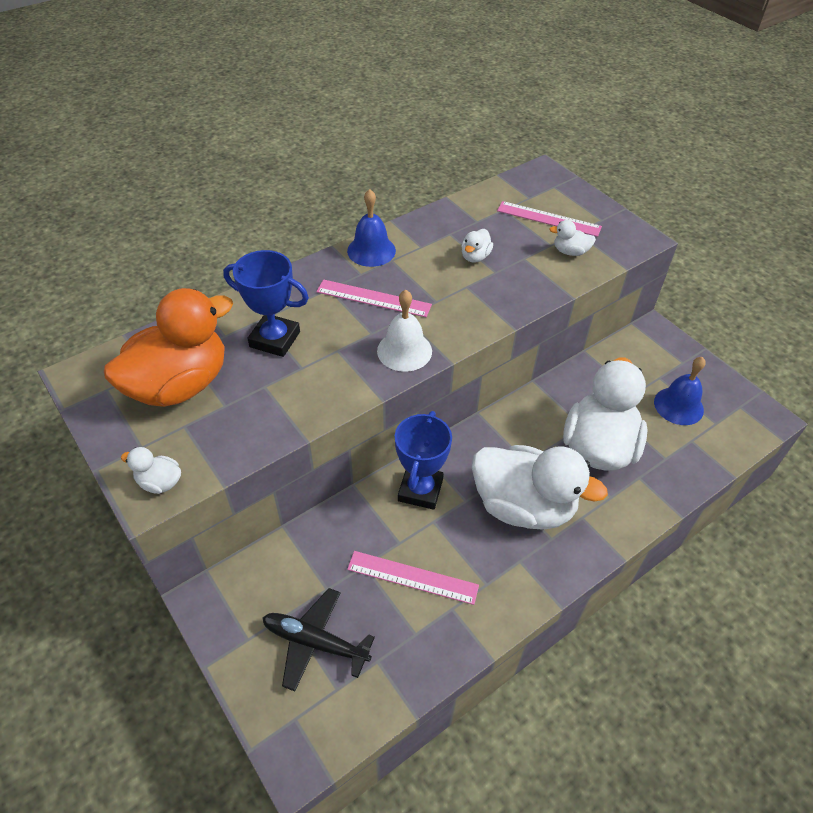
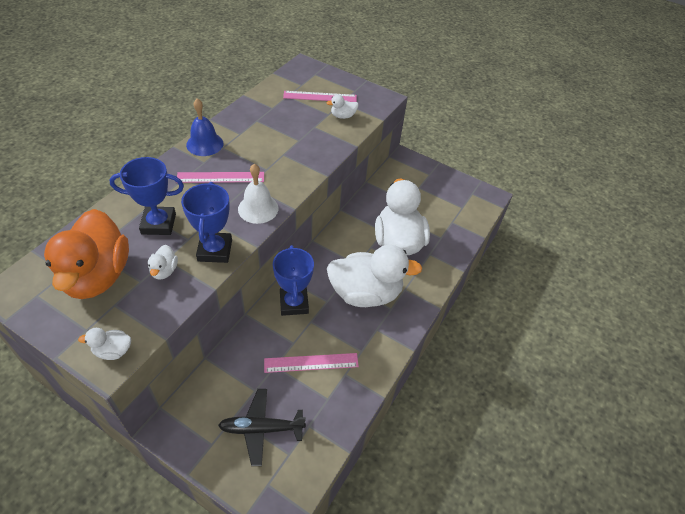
camera: 25 degrees left, 0 degrees up
(180, 385) = (97, 276): orange duck -> orange duck turned 150 degrees clockwise
(328, 391) = (215, 250): none -> blue trophy
(475, 257) = (281, 133): white duck -> white duck (164, 271)
(678, 406) = (436, 202): blue bell -> none

